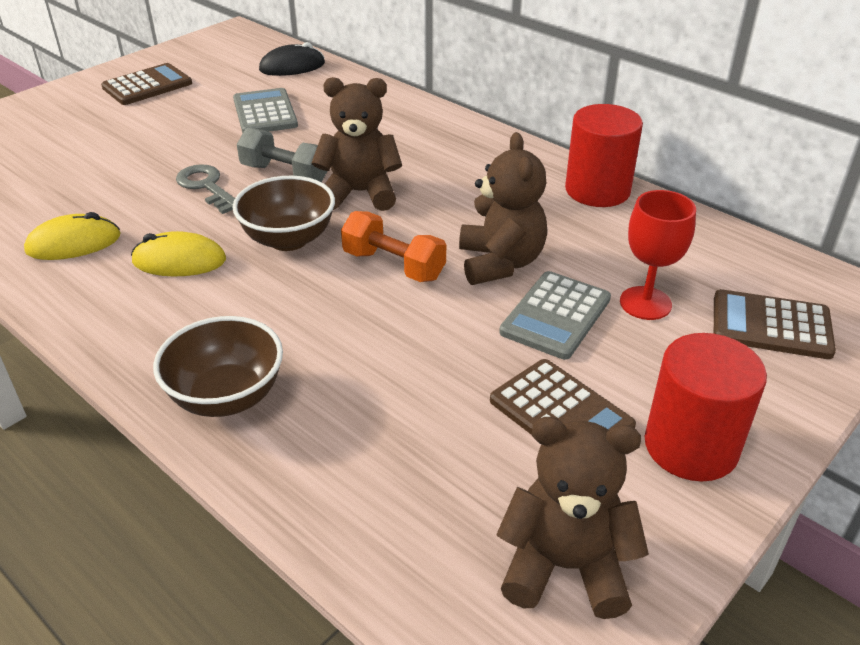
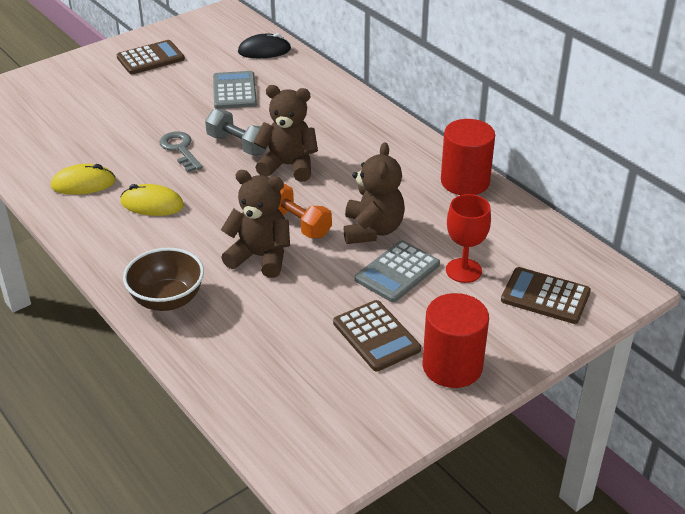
camera: 10 degrees right, 0 degrees up
(288, 239) = (229, 196): brown bowl -> none
(565, 566) = (345, 422): brown teddy bear -> brown teddy bear (260, 257)

